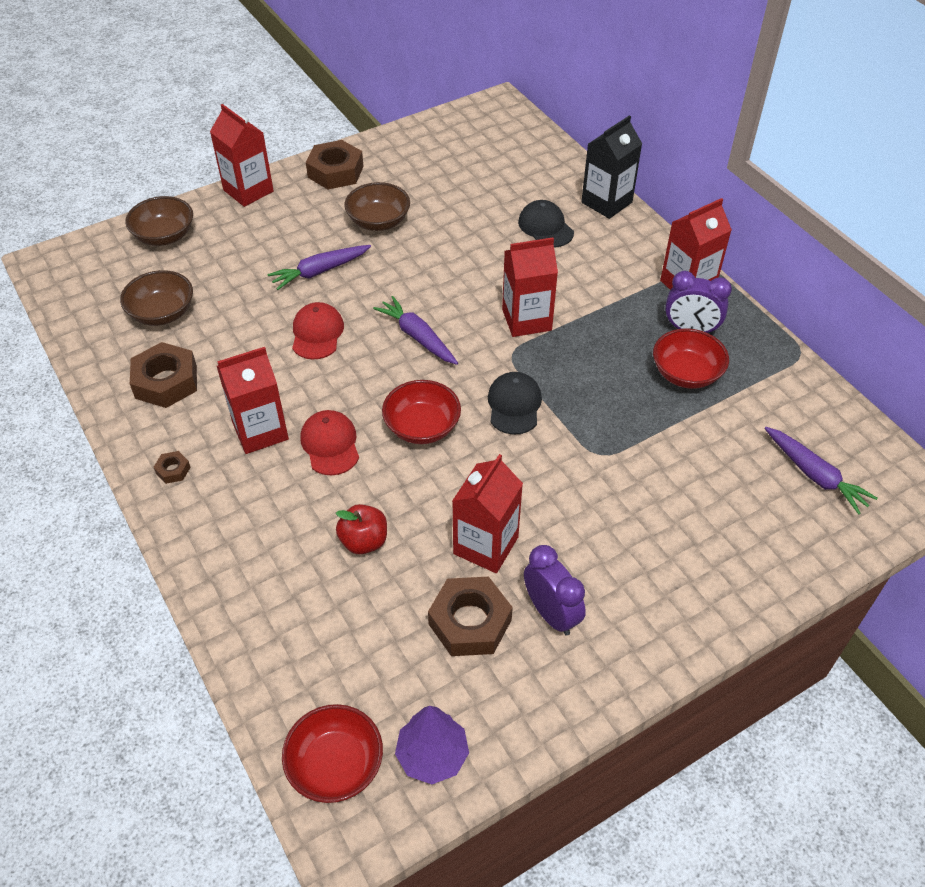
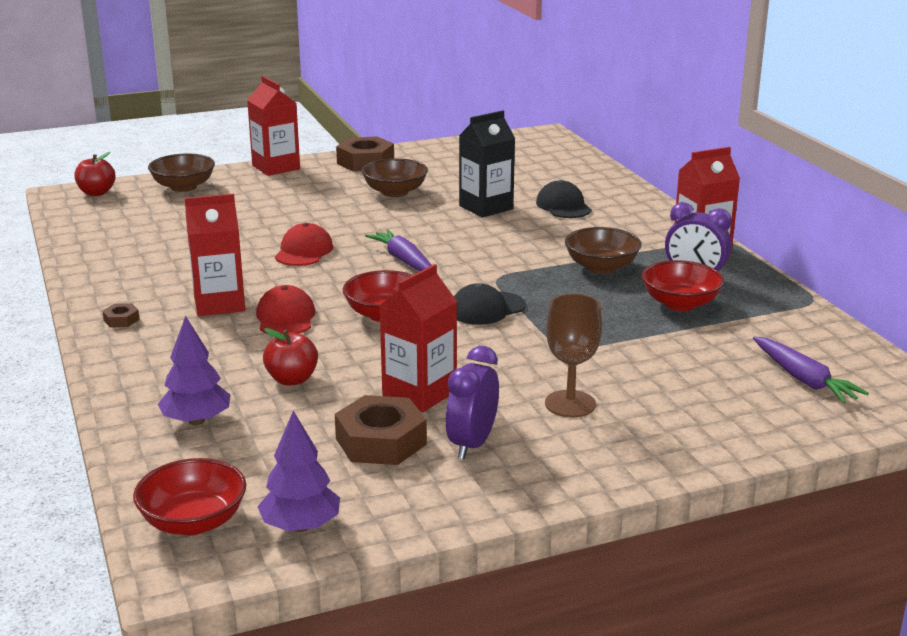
camera: 10 degrees right, 25 degrees down
(78, 257) = (97, 193): none -> red apple
(162, 313) = (159, 229): brown bowl -> brown bowl (601, 267)
(166, 382) = (142, 268): brown nut -> none
(294, 618) = (196, 421): none -> purple tree
(320, 271) = (323, 216): purple carrot -> none
(514, 405) = (487, 309): black cap -> black cap turned 135 degrees counterclockwise
(526, 320) = (521, 258): red carton -> none
(551, 613) = (472, 444): purple clock -> purple clock turned 135 degrees counterclockwise
(606, 202) = (633, 196): black carton -> black carton (486, 207)
(622, 541) = (570, 404): none -> brown goblet

